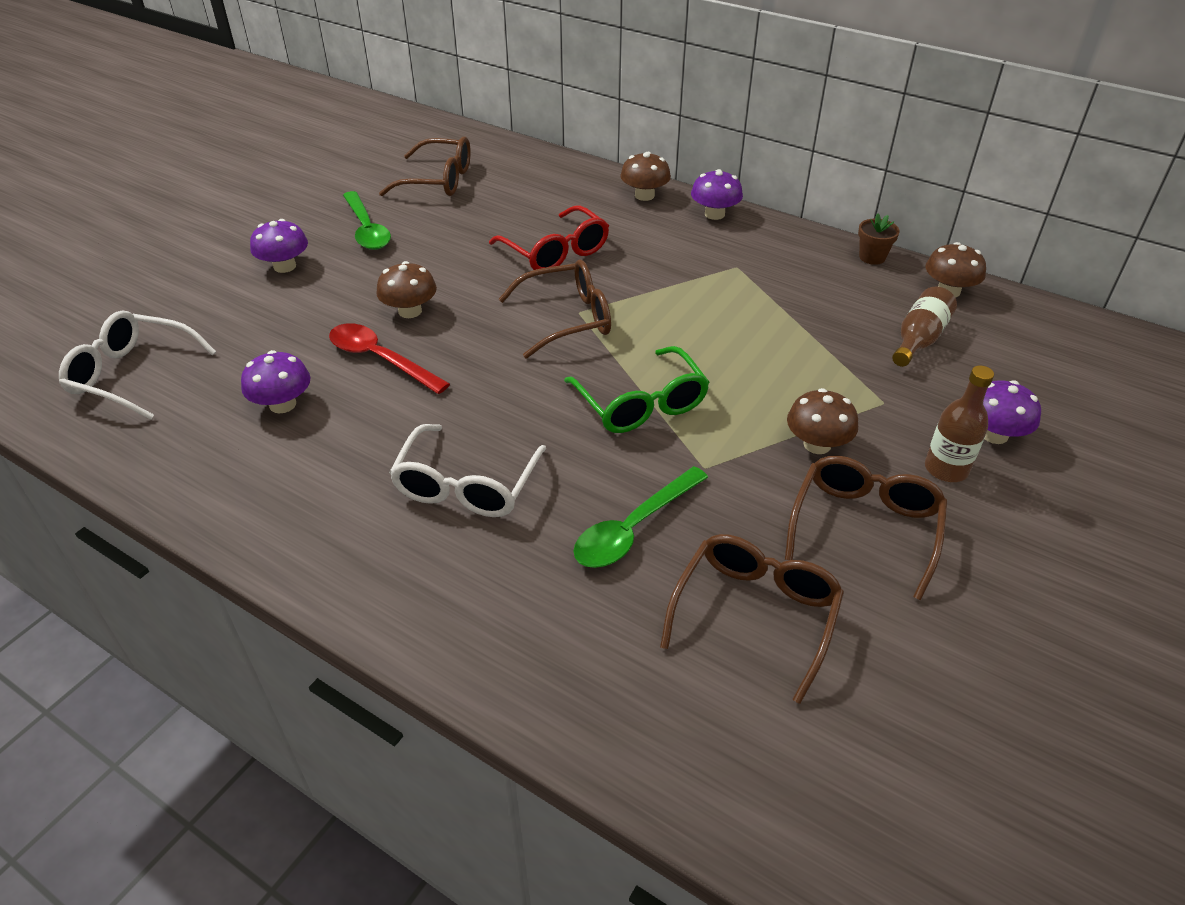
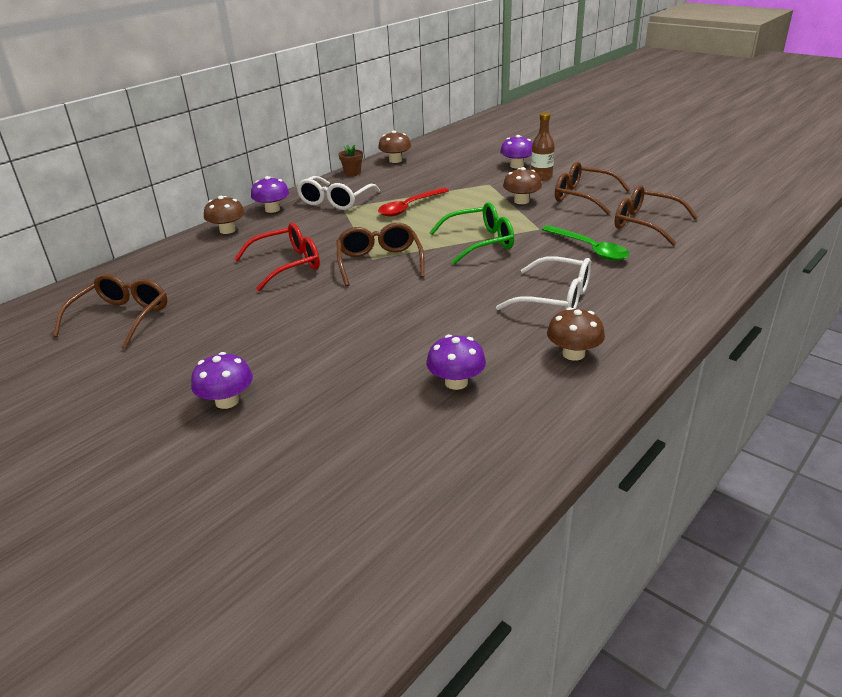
camera: 80 degrees left, 10 degrees down
(132, 374) = (388, 487): white glasses -> white glasses (335, 201)
(367, 229) = (187, 354): green spoon -> none
(380, 359) = (405, 337): red spoon -> red spoon (409, 207)
(410, 311) = (341, 326): brown mushroom -> brown mushroom (573, 354)
(918, 339) = (437, 171): brown bottle -> none

